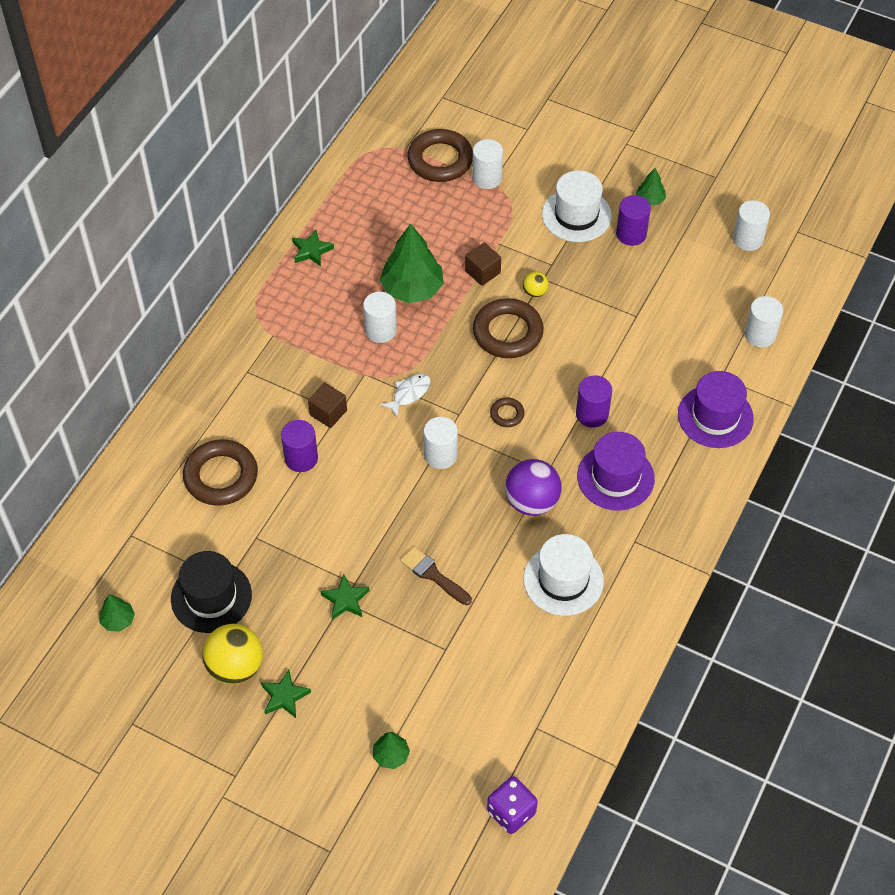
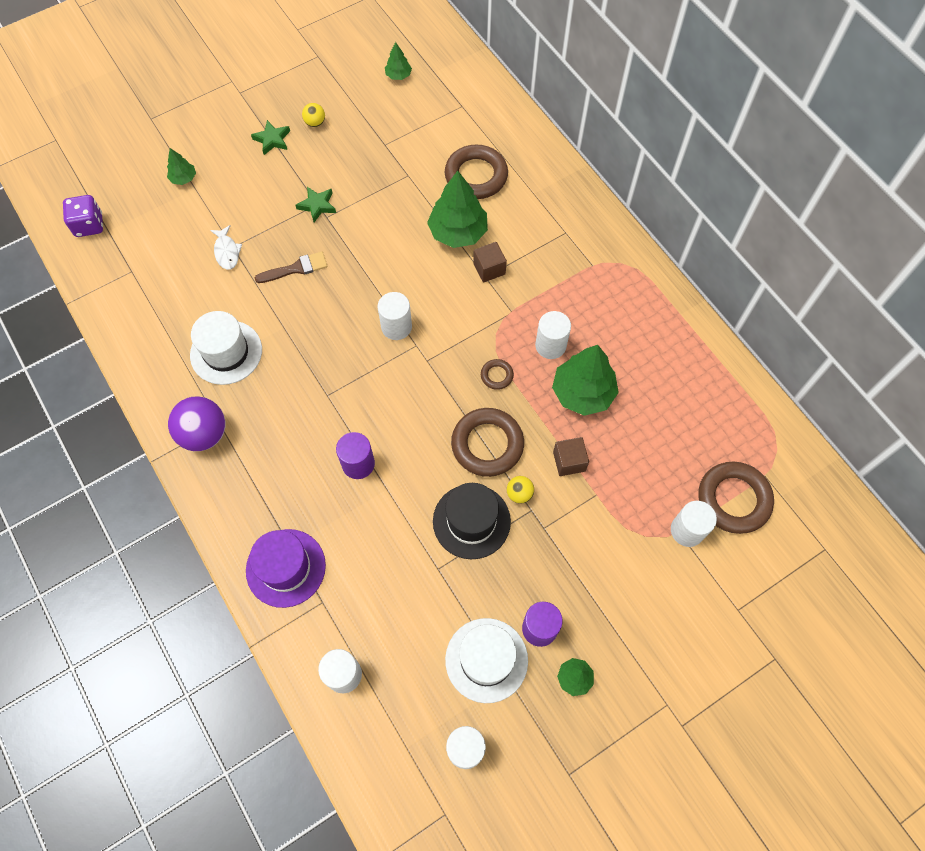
camera: 120 degrees right, 10 degrees up
(211, 597) = (378, 131): black hat -> black hat (471, 521)
(235, 666) = (315, 123): yellow ball -> yellow ball, size x0.50
(301, 458) = (458, 232): purple cylinder -> green tree
(311, 251) = (672, 334): green star -> none
(409, 394) = (471, 334): white fish -> white fish (227, 252)
(507, 414) = (402, 396): brown ring -> brown ring (497, 375)
(531, 501) = (308, 369): purple ball -> purple ball (204, 434)
(576, 215) = (593, 589): white hat -> white hat (486, 660)
(615, 477) = (285, 445): purple hat -> none

